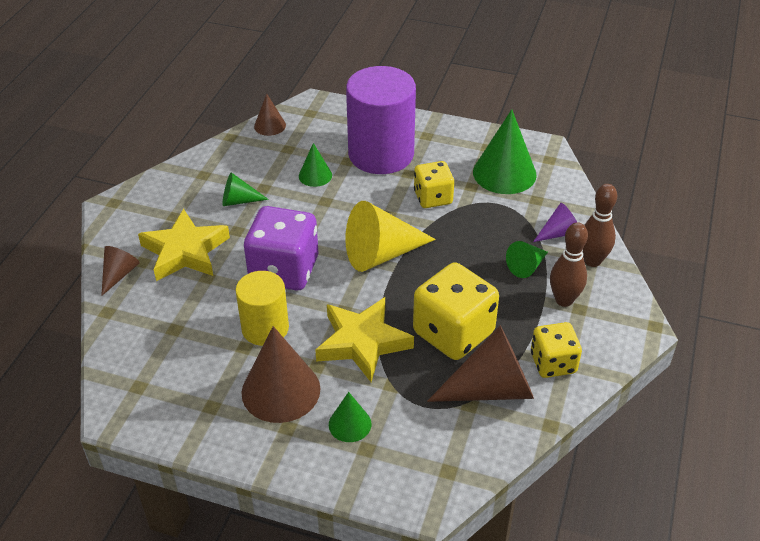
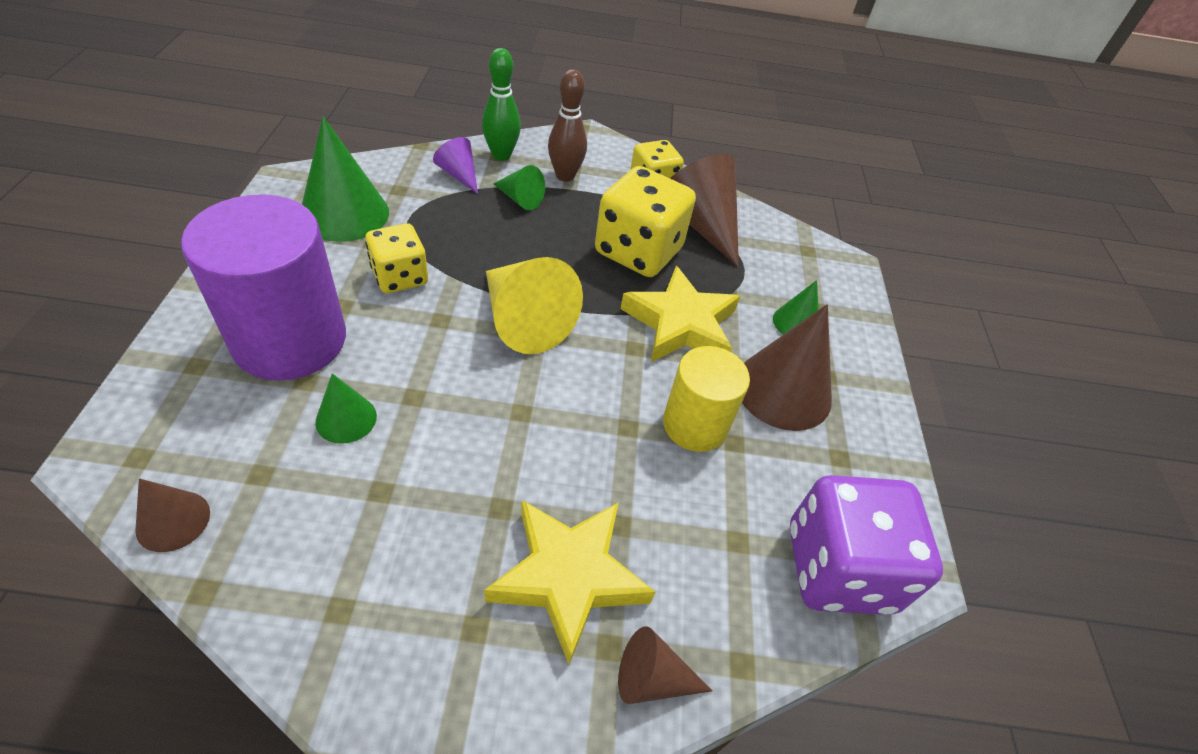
camera: 110 degrees left, 5 degrees up
(239, 201) = (421, 522): green cone -> none
(284, 270) = (579, 423): purple dice -> purple dice (838, 568)
(592, 261) = (501, 155): brown bowling pin -> green bowling pin

